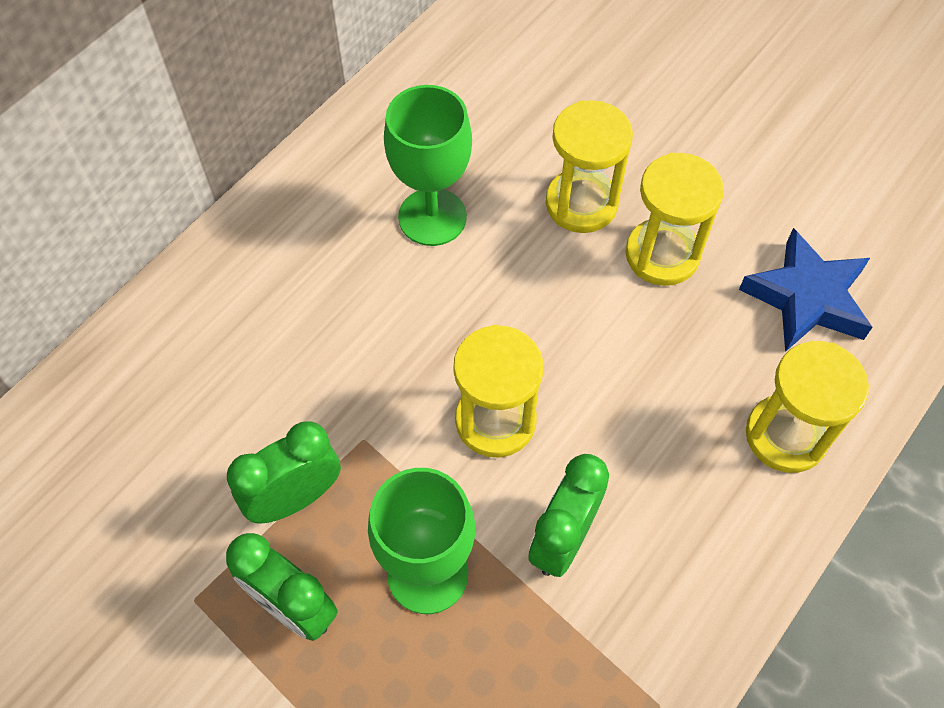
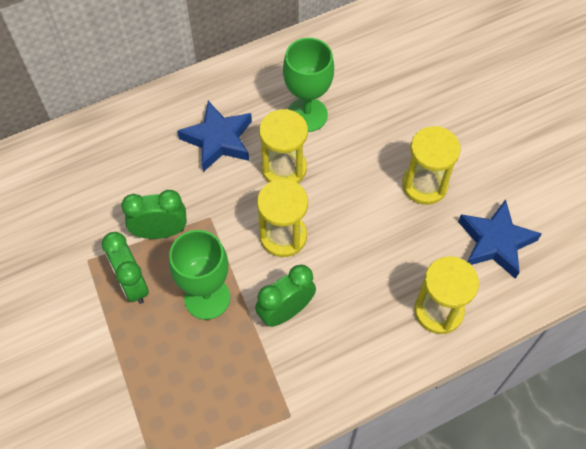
camera: 25 degrees right, 0 degrees up
(313, 310) = (218, 140): none -> blue star
(581, 204) = (394, 139): yellow hourglass -> yellow hourglass (284, 168)

